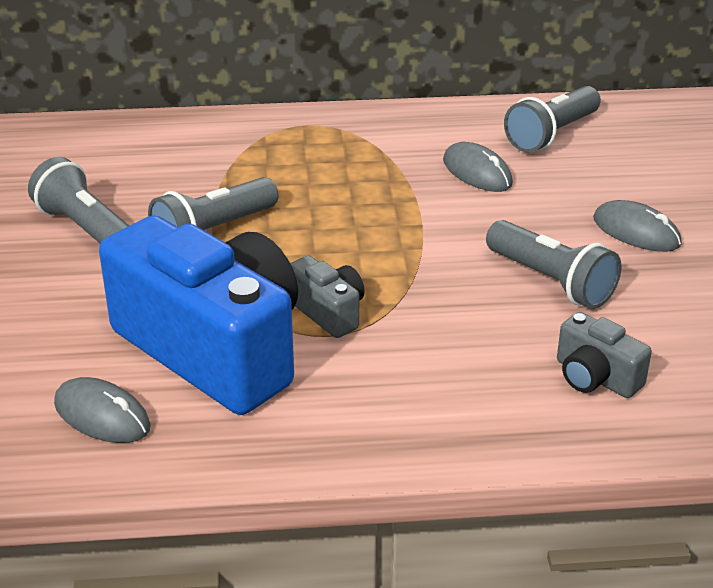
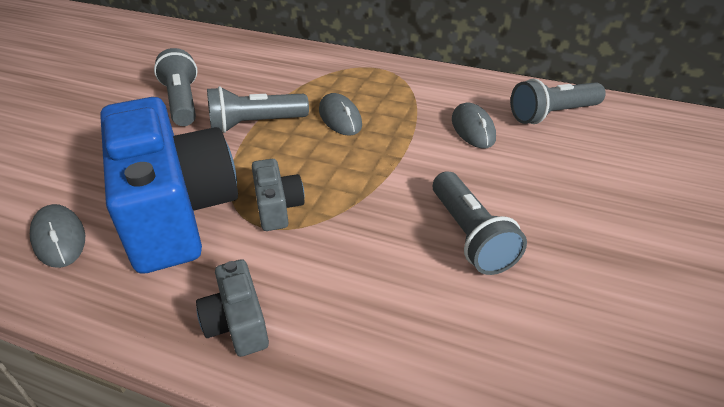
camera: 25 degrees right, 5 degrees up
(595, 377) = (447, 345): grey camera -> grey camera (237, 323)
(636, 232) = (574, 213): grey mouse -> grey mouse (340, 118)

